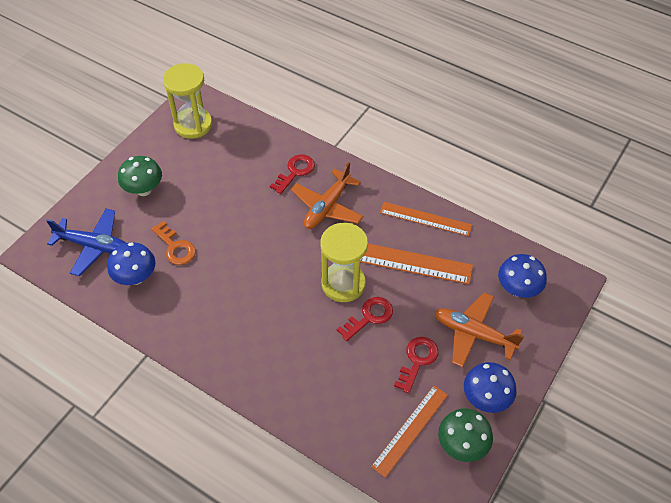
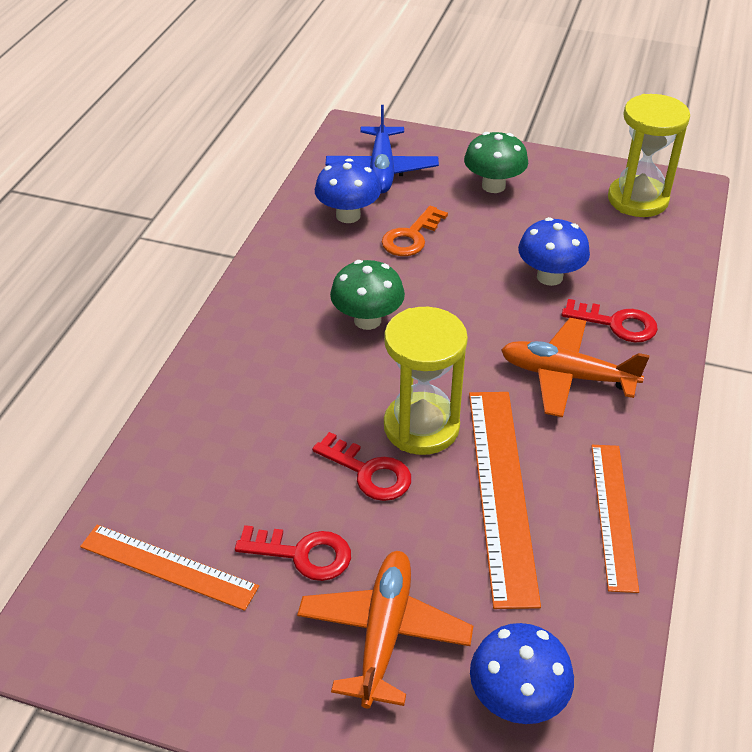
camera: 75 degrees right, 10 degrees down
(462, 445) = (151, 648): green mushroom -> green mushroom (367, 320)
(486, 398) = (250, 673): blue mushroom -> blue mushroom (549, 277)

